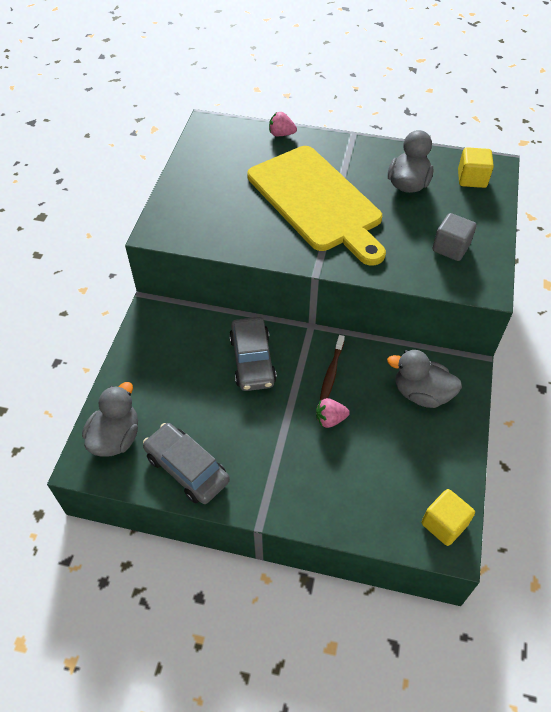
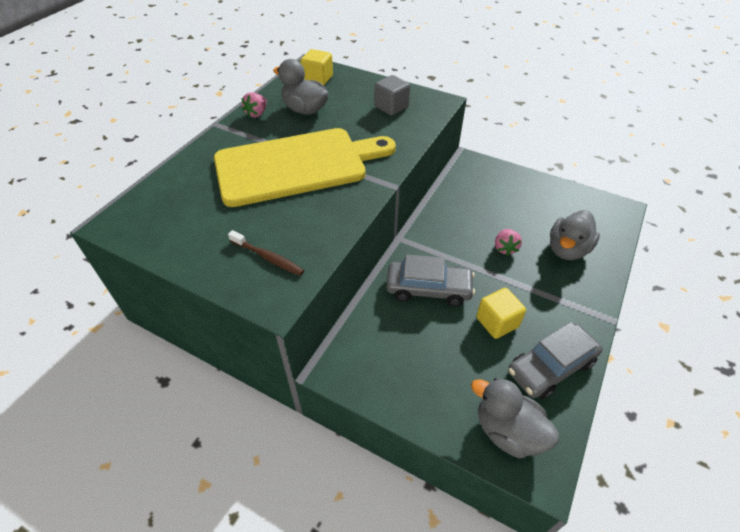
camera: 75 degrees left, 5 degrees down
(281, 134) = (178, 169): pink strawberry -> pink strawberry (257, 114)
(331, 372) = (455, 236): brown toothbrush -> brown toothbrush (268, 257)
(421, 393) = (487, 190): grey duck -> grey duck (567, 249)
(444, 524) = (603, 208): yellow cube -> yellow cube (497, 322)

